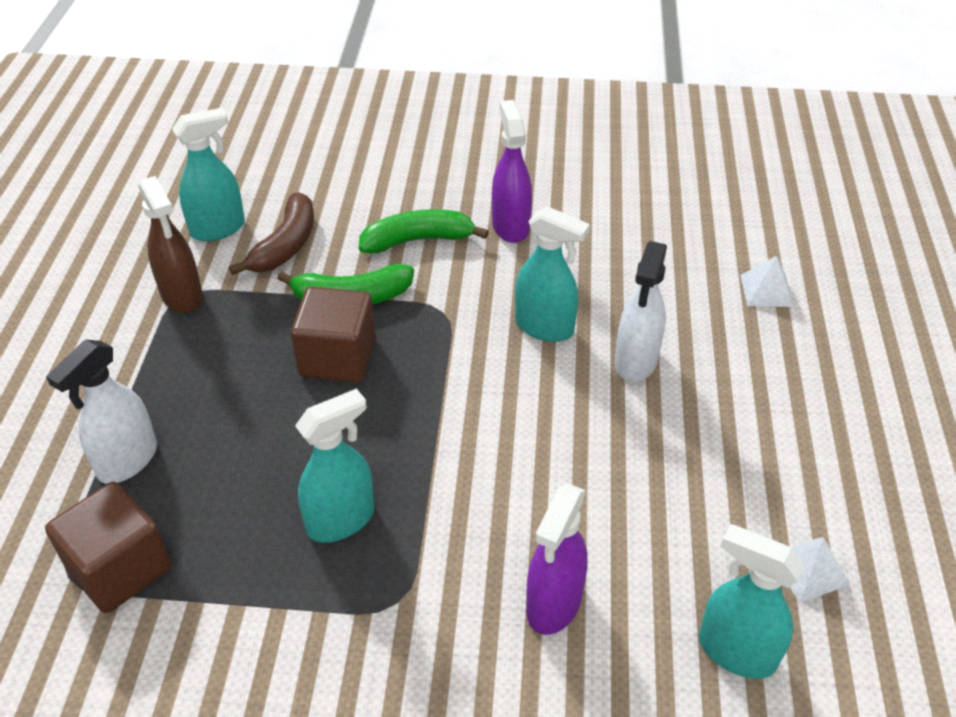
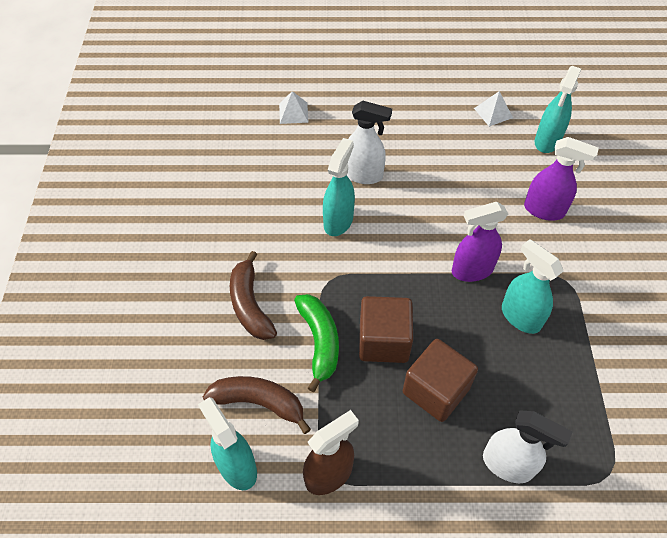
camera: 95 degrees left, 10 degrees up
(120, 568) = (593, 441): brown cube -> brown cube (435, 390)
(418, 240) = (250, 305): green banana -> brown banana
(510, 226) = (232, 245): purple spray bottle -> purple spray bottle (471, 270)

